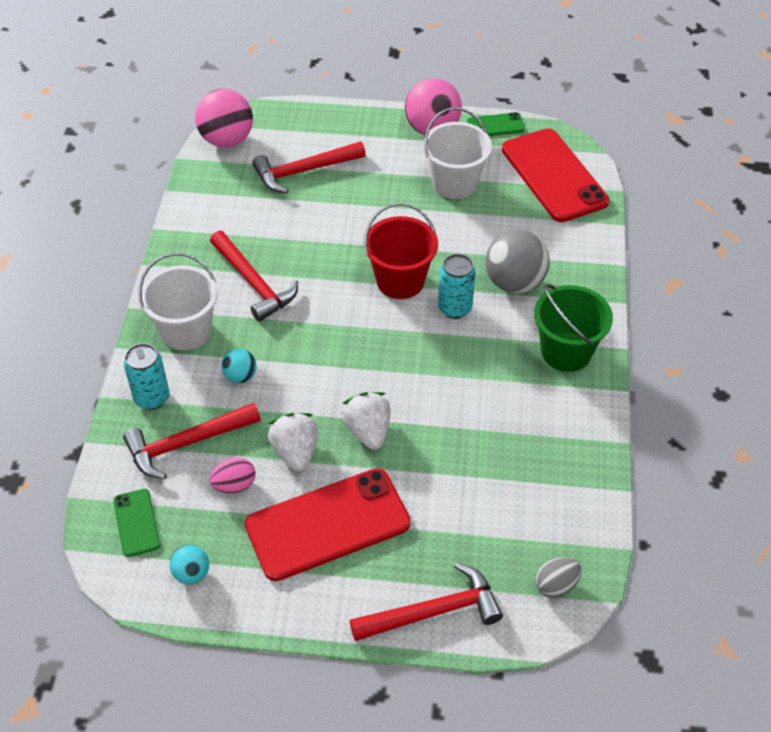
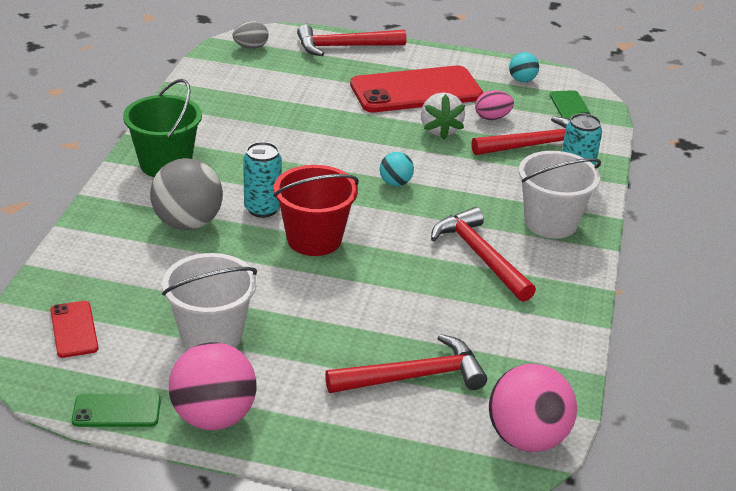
camera: 175 degrees left, 15 degrees down
(240, 376) = (491, 182): turquoise ball -> turquoise ball (395, 183)
(368, 431) = (373, 135): white strawberry -> none
(554, 175) = (74, 329): red phone -> red phone, size x0.47

